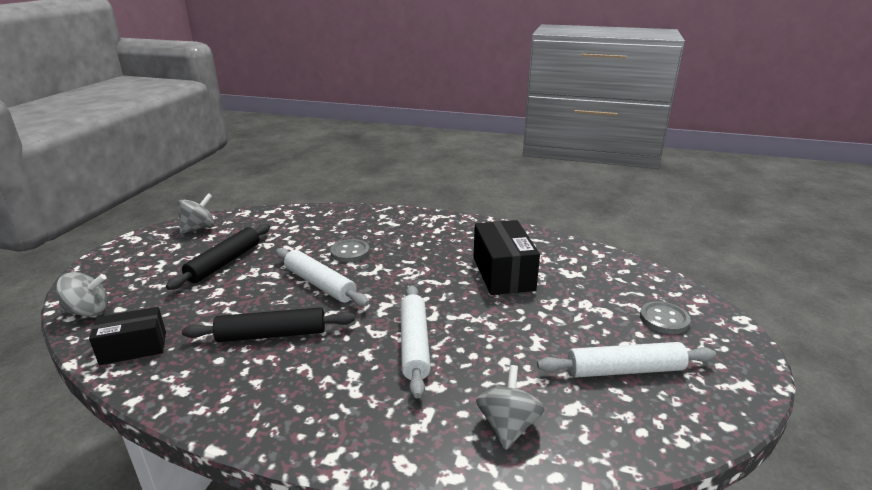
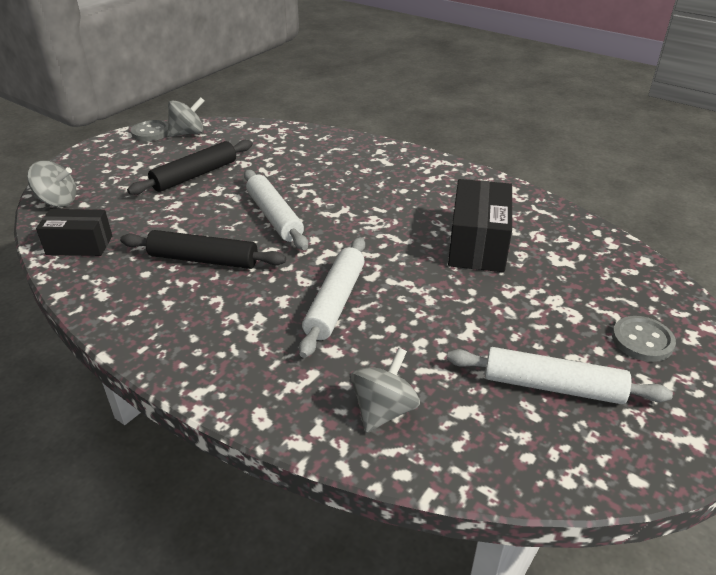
camera: 20 degrees right, 10 degrees up
(350, 252) = (322, 187): grey button -> grey button (151, 132)

